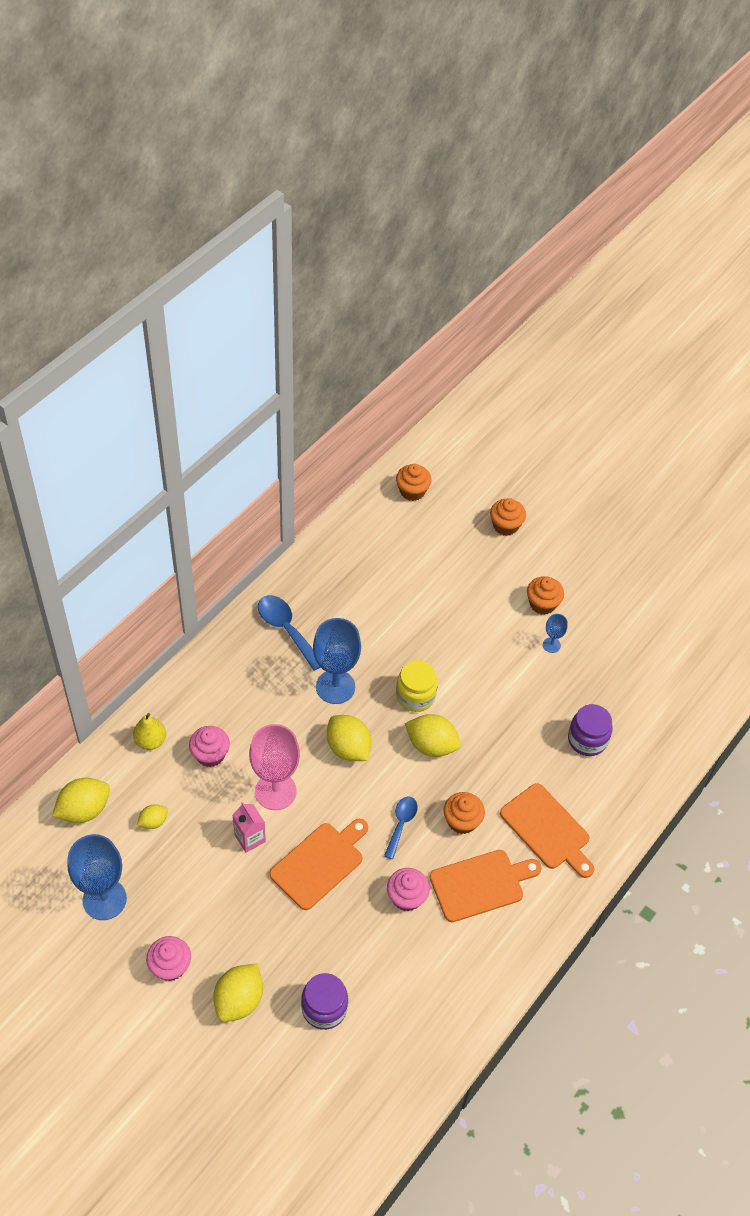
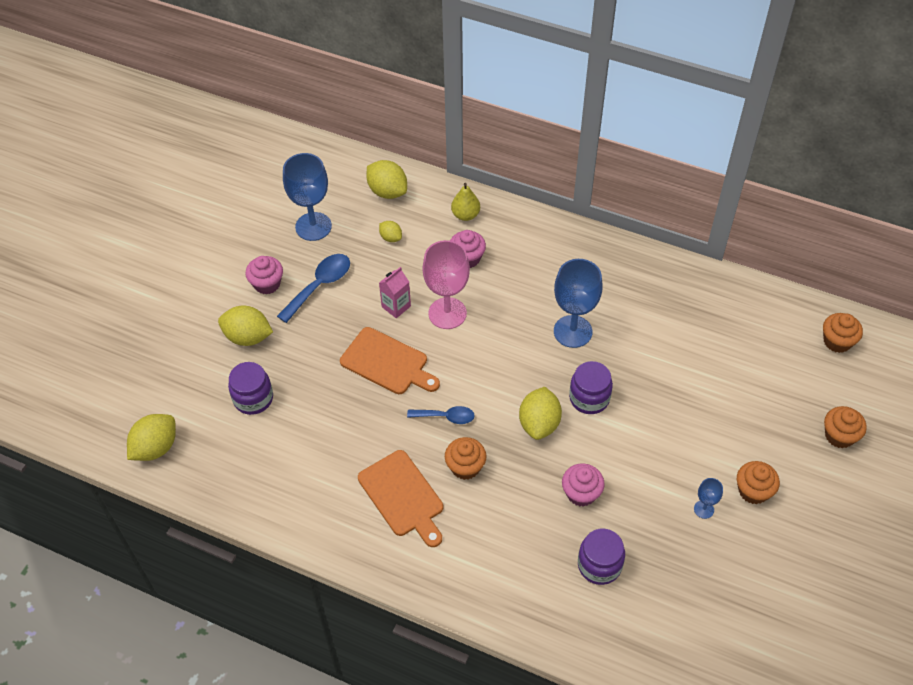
camera: 80 degrees right, 0 degrees up
(286, 629) = (619, 279): blue spoon -> blue spoon (320, 285)
(348, 748) = (511, 357): yellow lemon -> yellow lemon (156, 447)
(406, 897) = (373, 437): pink cupcake -> pink cupcake (581, 493)
(415, 696) = (589, 398): yellow jar -> purple jar
(547, 829) = (480, 545): orange cutting board -> none

